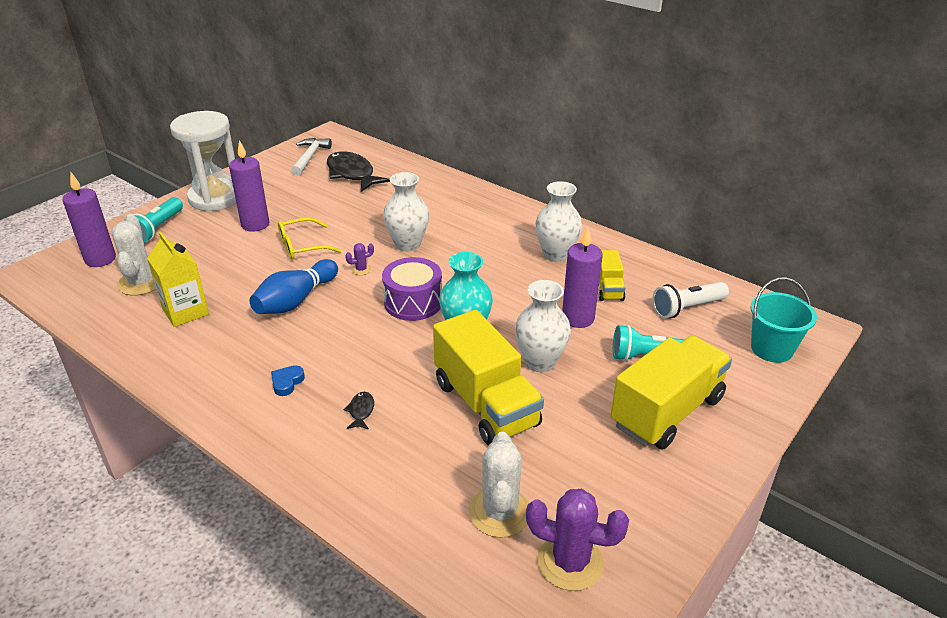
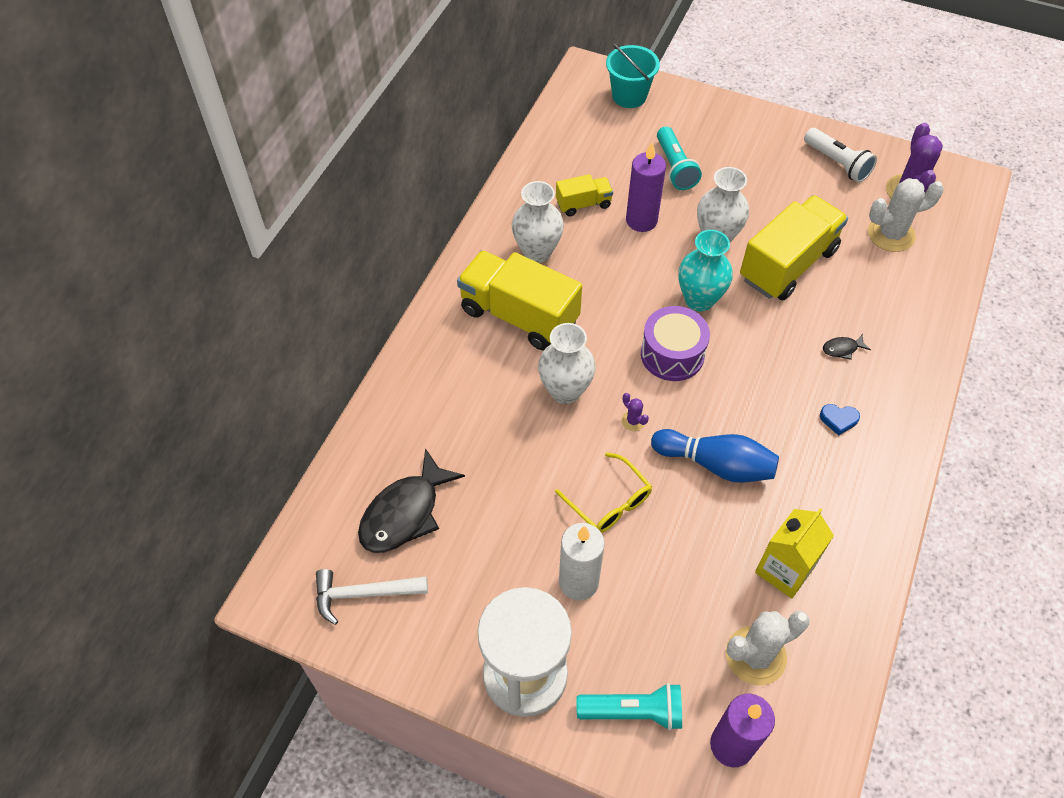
camera: 105 degrees left, 20 degrees up
(255, 224) = (578, 582): purple candle -> white candle
(667, 411) = (737, 153): yellow truck -> yellow truck (519, 315)
(687, 308) = (593, 148): white flashlight -> white flashlight (837, 163)

